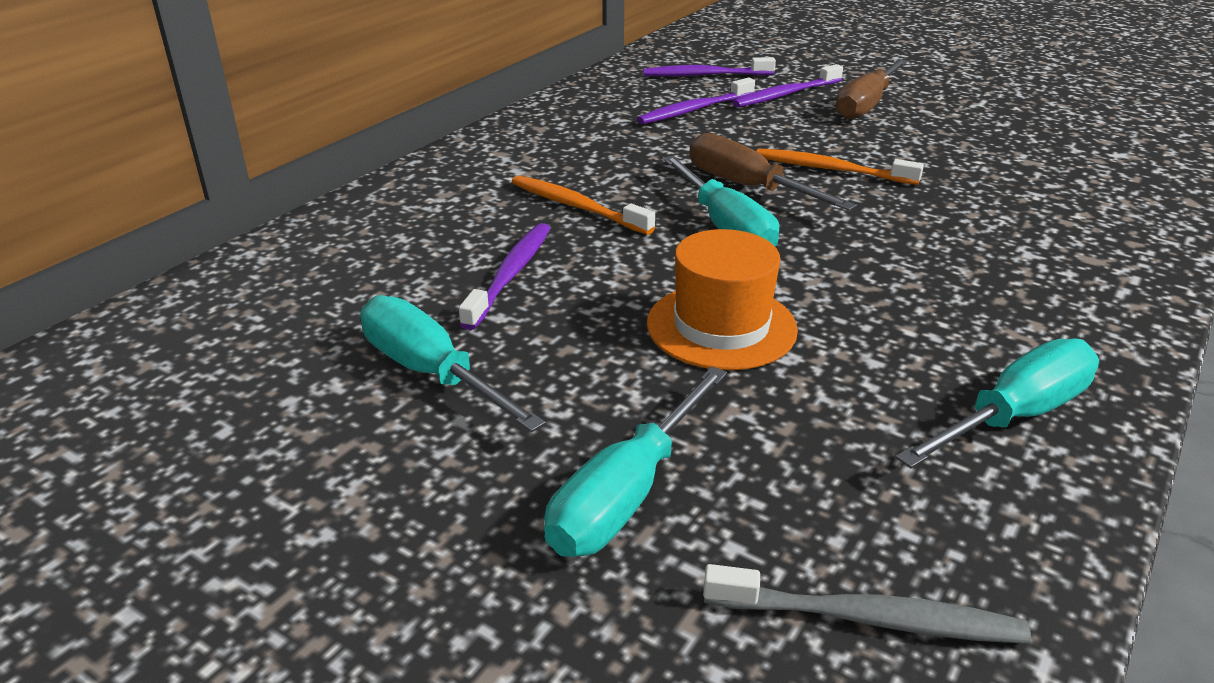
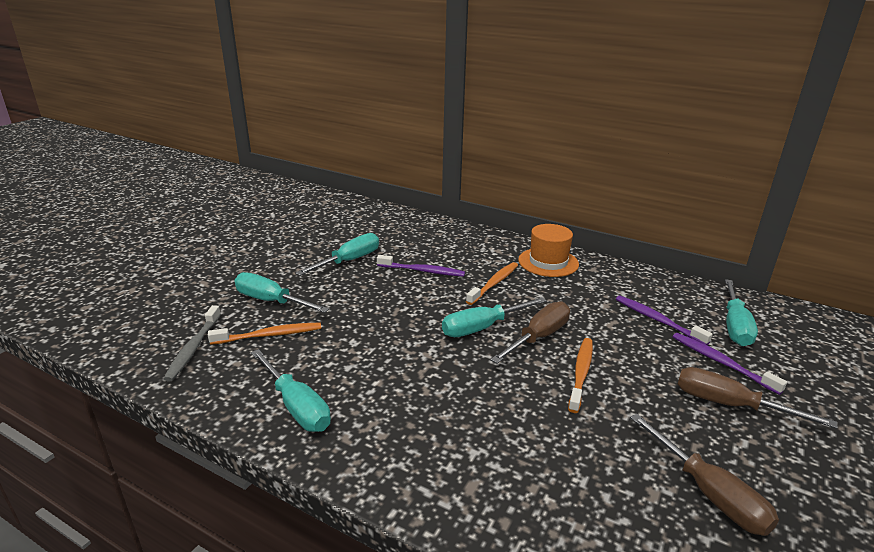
camera: 85 degrees right, 5 degrees down
(704, 75) = (735, 326): purple toothbrush -> turquoise screwdriver
(721, 326) = (380, 323): orange hat -> orange hat (548, 262)
(786, 478) = (269, 335): none -> orange toothbrush
(1014, 137) = (709, 493): none -> brown screwdriver

